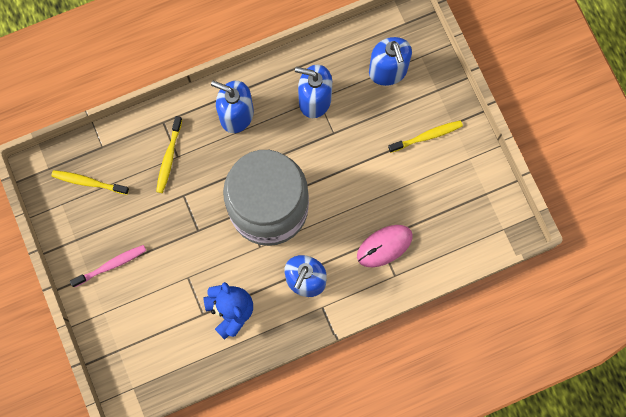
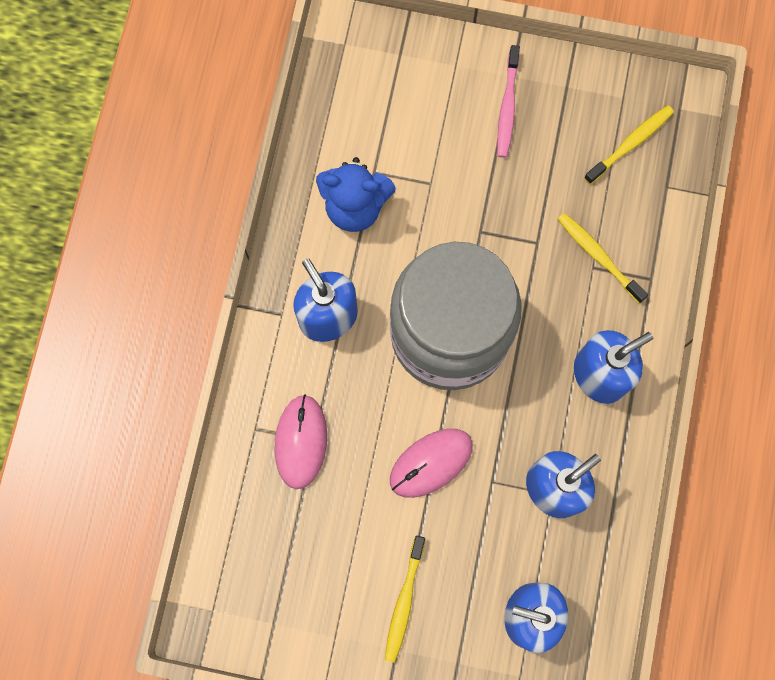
camera: 125 degrees right, 0 degrees up
(346, 170) = (431, 463): none -> pink mouse

